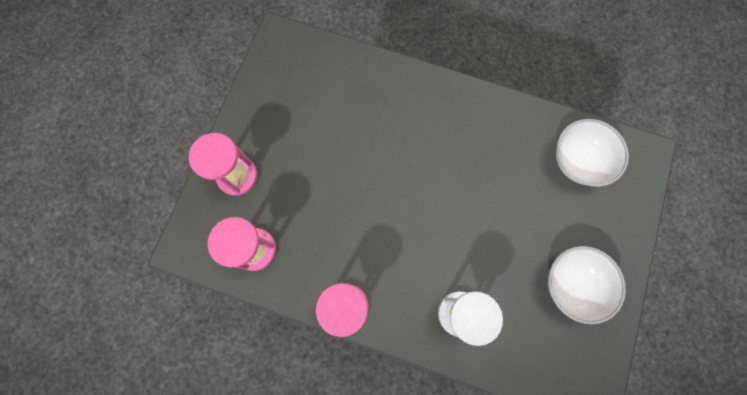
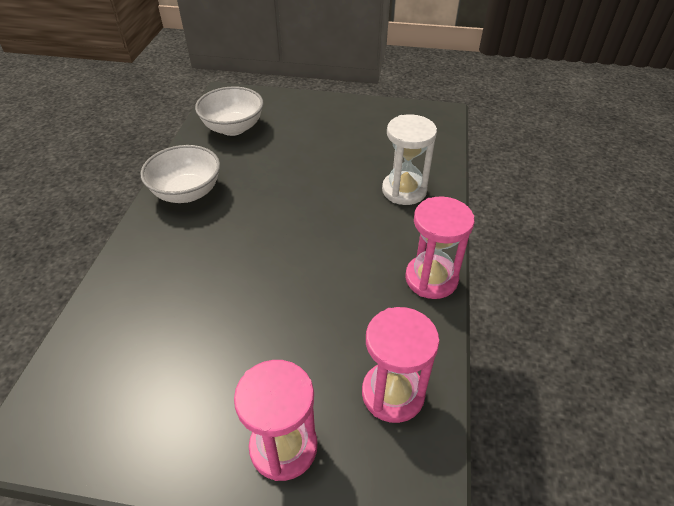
camera: 100 degrees left, 30 degrees down
(572, 284) = (352, 127): white bowl -> white bowl (187, 192)

